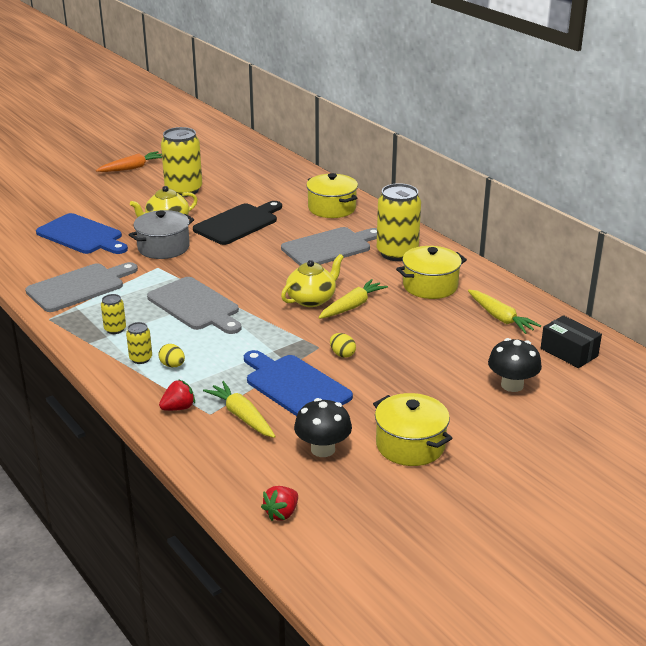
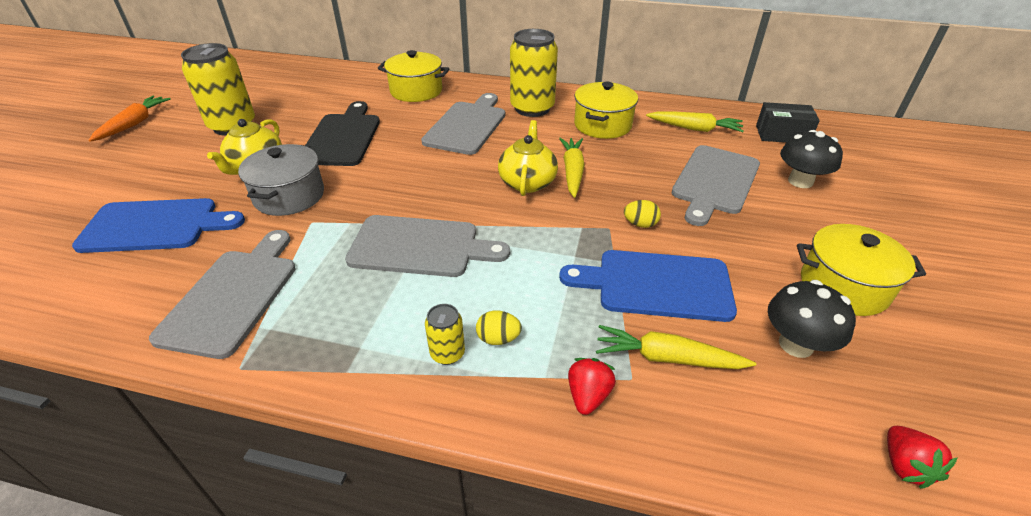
camera: 40 degrees left, 10 degrees up
(115, 329) = (359, 330): yellow can -> none
(443, 356) = (714, 182): none -> grey cutting board

